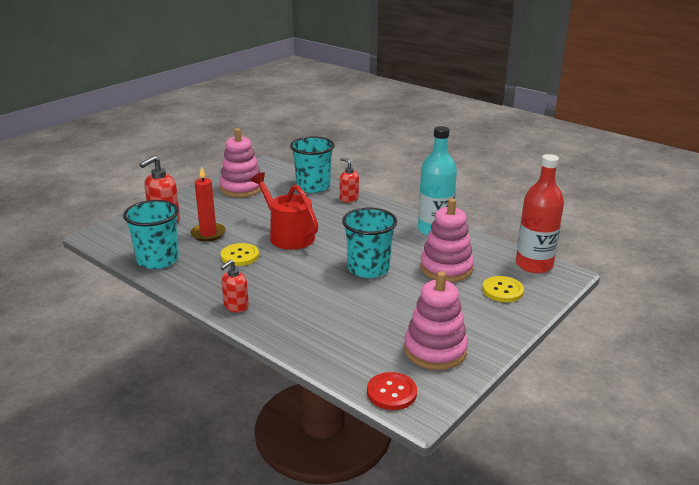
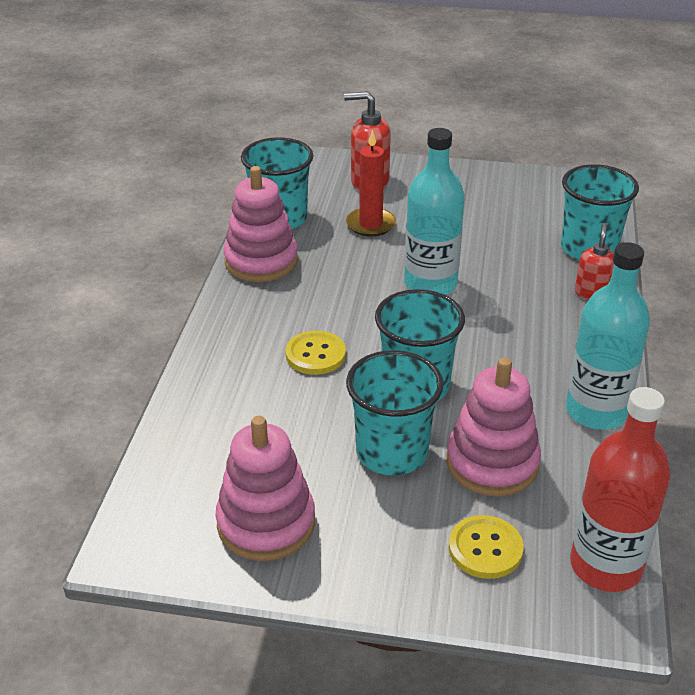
camera: 60 degrees right, 10 degrees up
(236, 306) = (233, 314): red soap dispenser -> none
(240, 256) = (343, 269): yellow button -> yellow button (315, 355)
(241, 188) = (510, 197): pink stacking toy -> pink stacking toy (261, 261)
(288, 235) = (430, 284): red watering can -> turquoise bottle
(391, 392) = (146, 513): red button -> none
(413, 293) = (392, 452): none -> turquoise cup

